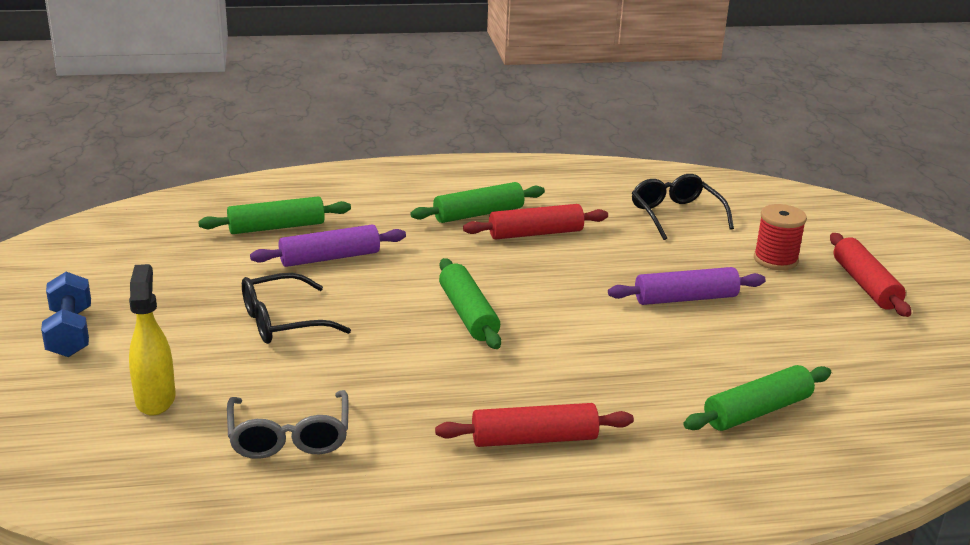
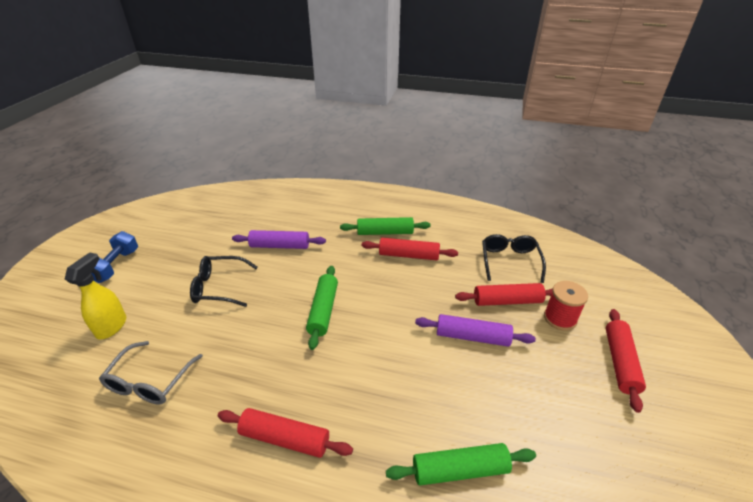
camera: 25 degrees right, 10 degrees up
(276, 227) = (270, 217): green rolling pin -> none
(702, 256) = (507, 301): none -> red rolling pin

